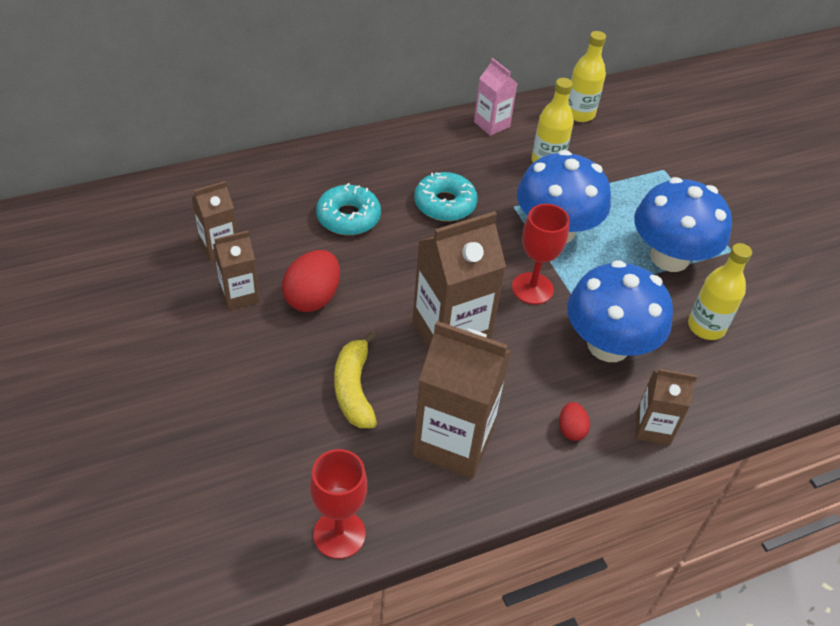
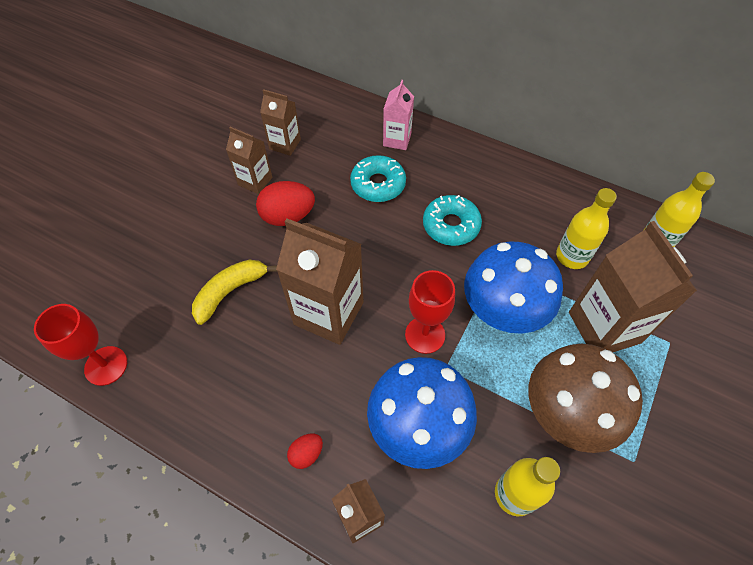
camera: 55 degrees right, 10 degrees up
(453, 442) = (231, 381): brown carton -> brown carton (604, 327)
(491, 124) = (568, 196): pink carton -> pink carton (397, 140)
(669, 257) = (567, 413): blue mushroom -> brown mushroom

